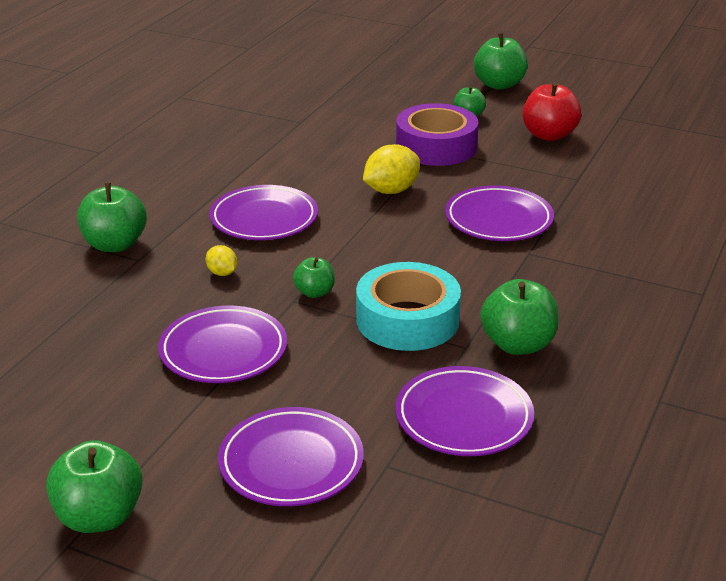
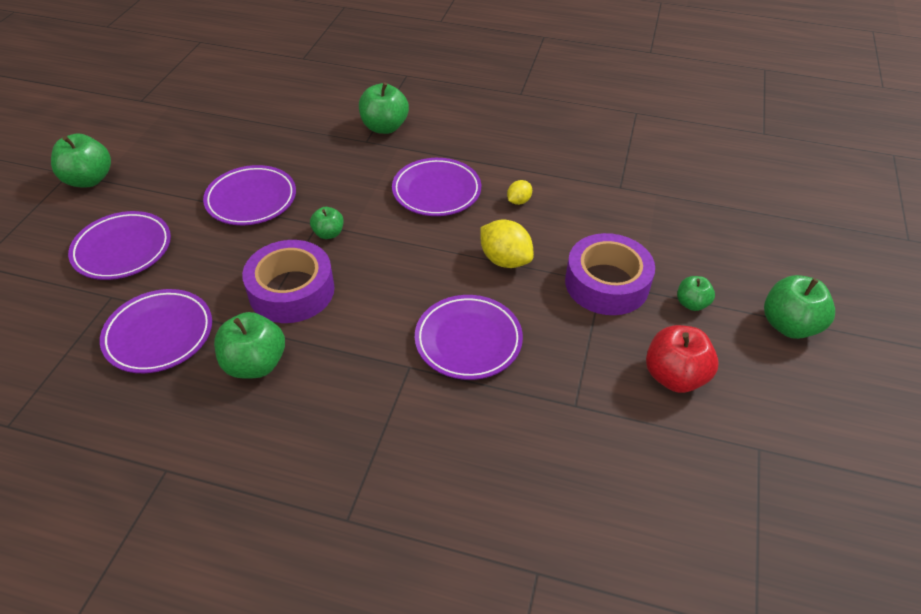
camera: 80 degrees right, 15 degrees up
(222, 273) = (352, 182): yellow lemon -> yellow lemon (518, 201)
(407, 320) = (291, 290): turquoise tape -> purple tape

